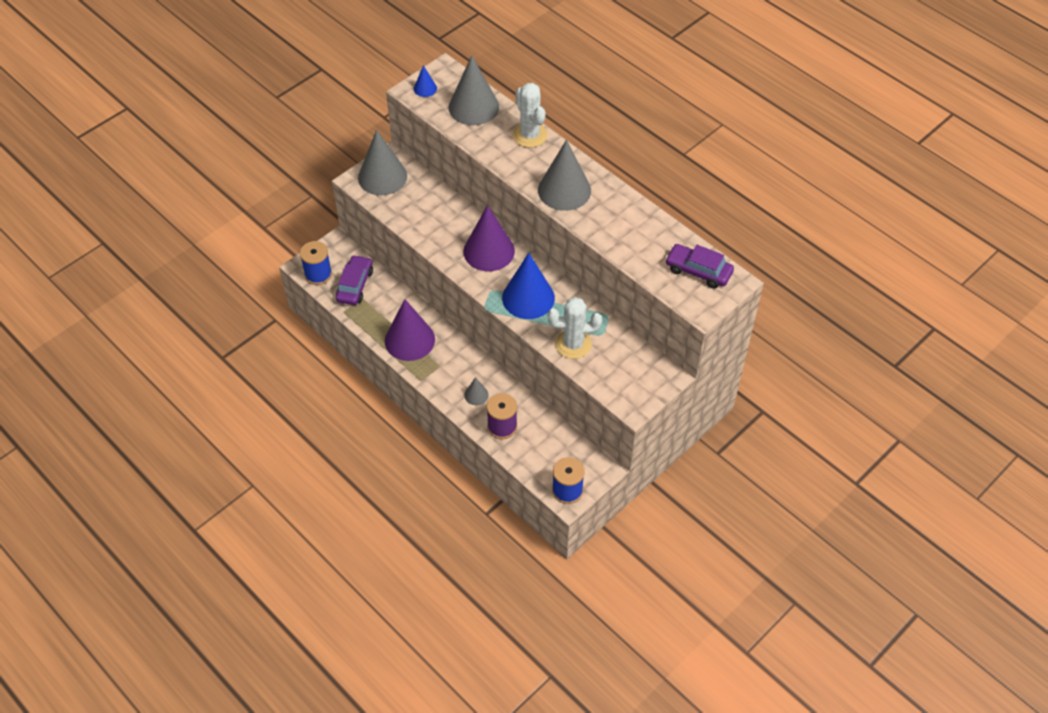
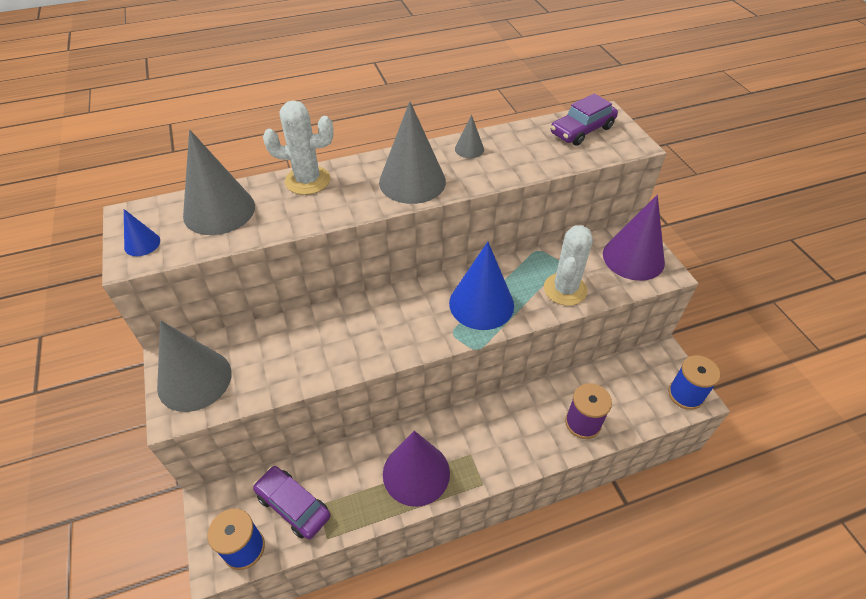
camera: 65 degrees left, 5 degrees down
(476, 395) = (529, 432): grey cone -> grey cone (469, 149)
(489, 251) = (392, 314): purple cone -> purple cone (633, 258)

